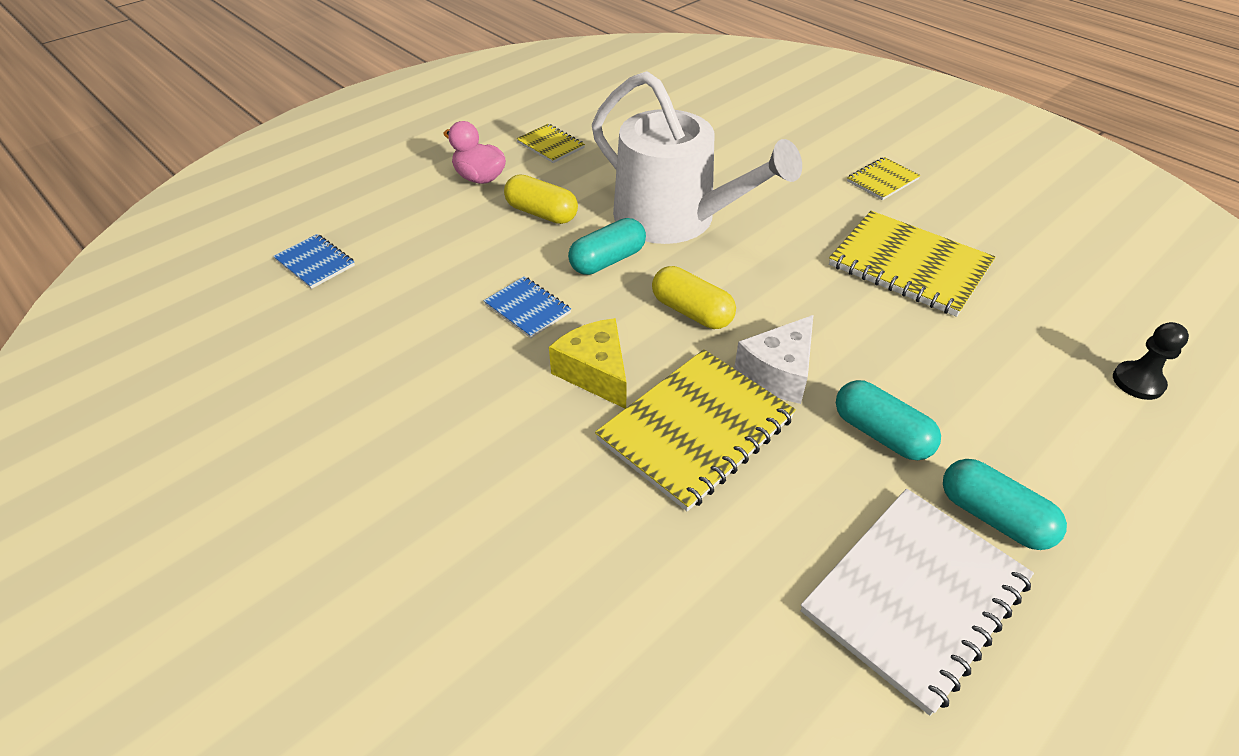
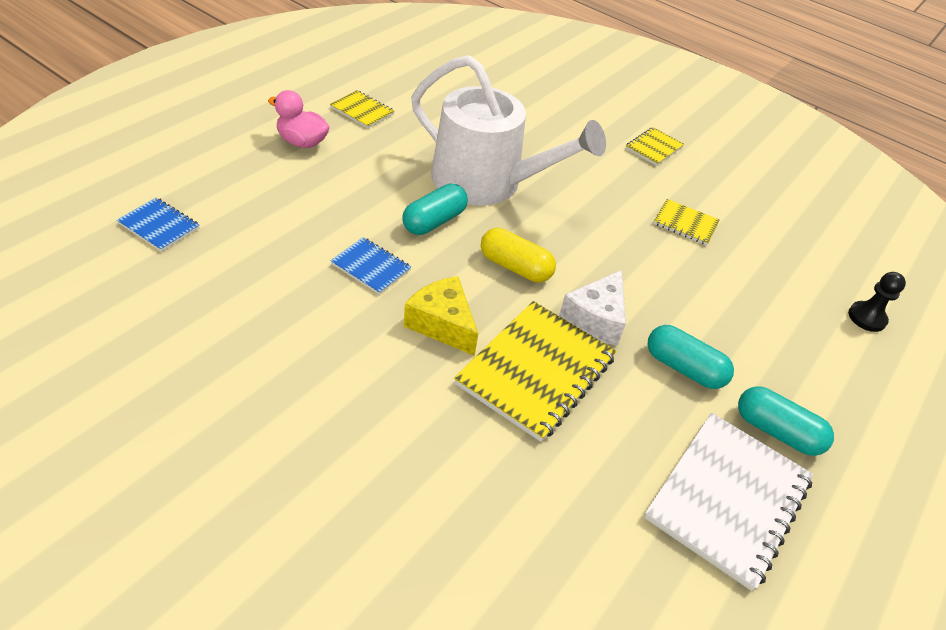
camera: 15 degrees left, 0 degrees up
(541, 213) = (366, 177): yellow capsule -> none
(909, 265) = (685, 223): yellow notebook -> yellow notebook, size x0.51

